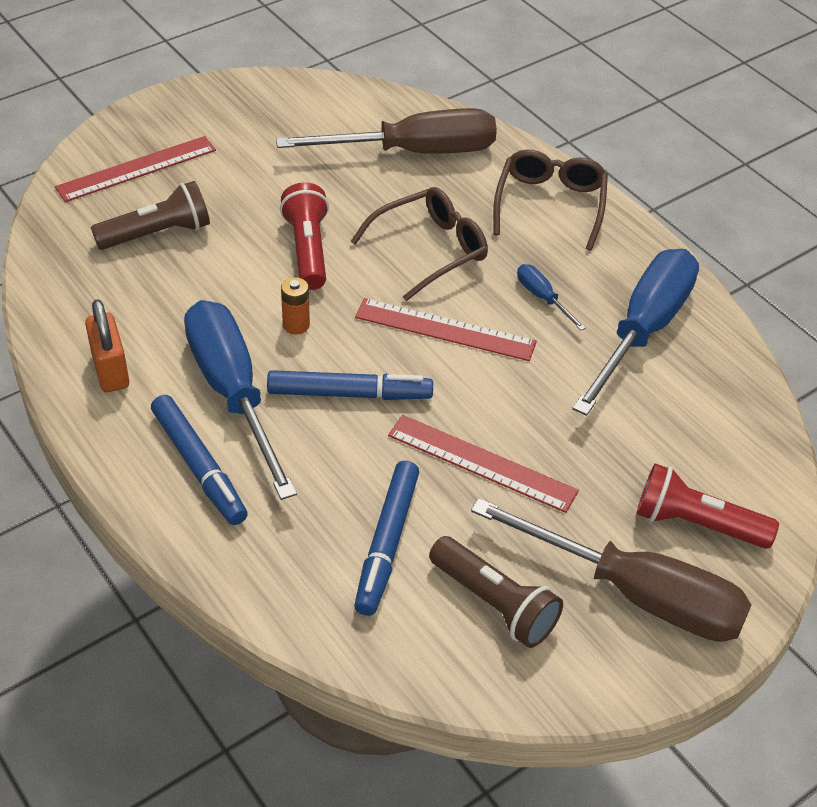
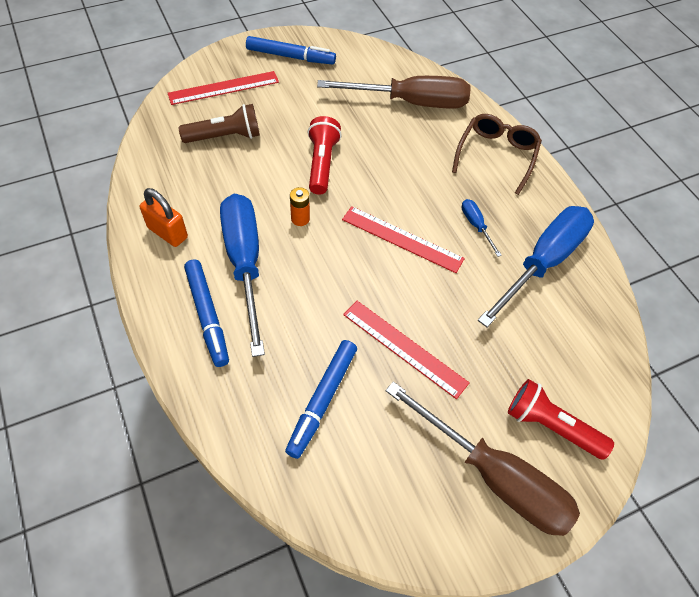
camera: 10 degrees right, 10 degrees up
(110, 371) = (167, 232): orange padlock -> orange padlock turned 45 degrees counterclockwise
(349, 394) = (324, 277): blue marker -> blue marker (290, 57)
(429, 250) = (405, 177): brown glasses -> none
(495, 604) = (388, 464): brown flashlight -> none

